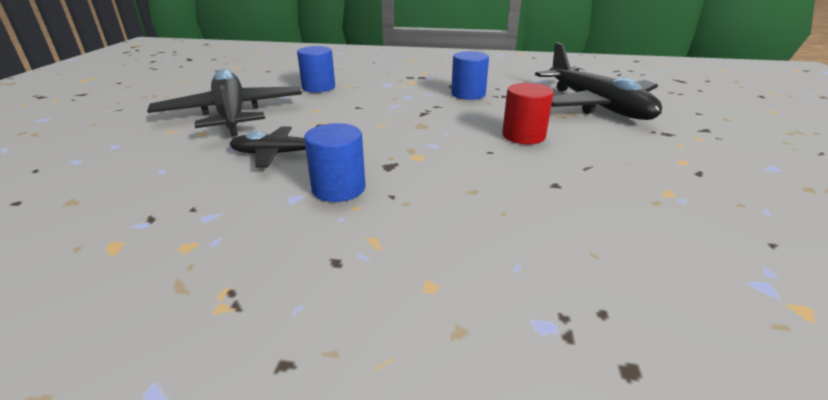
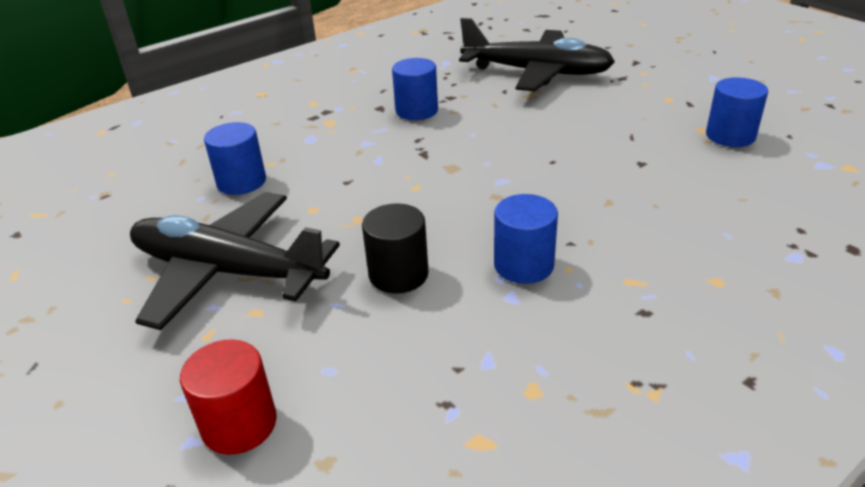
camera: 45 degrees left, 5 degrees up
(278, 154) = (398, 274): black plane -> black cylinder
(523, 136) = (545, 132): red cylinder -> red cylinder (239, 424)
(691, 210) = (730, 136): none -> blue cylinder

